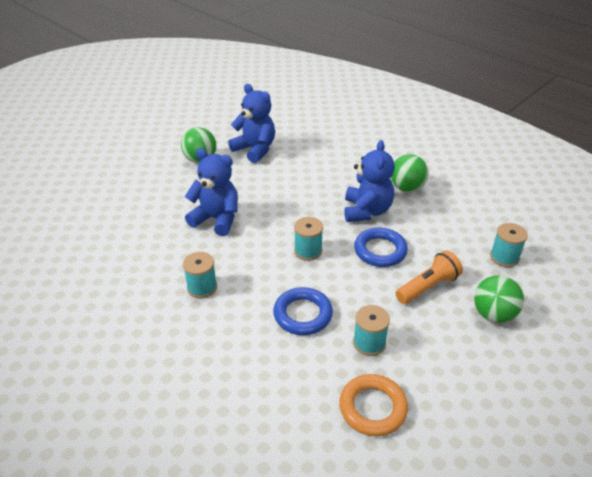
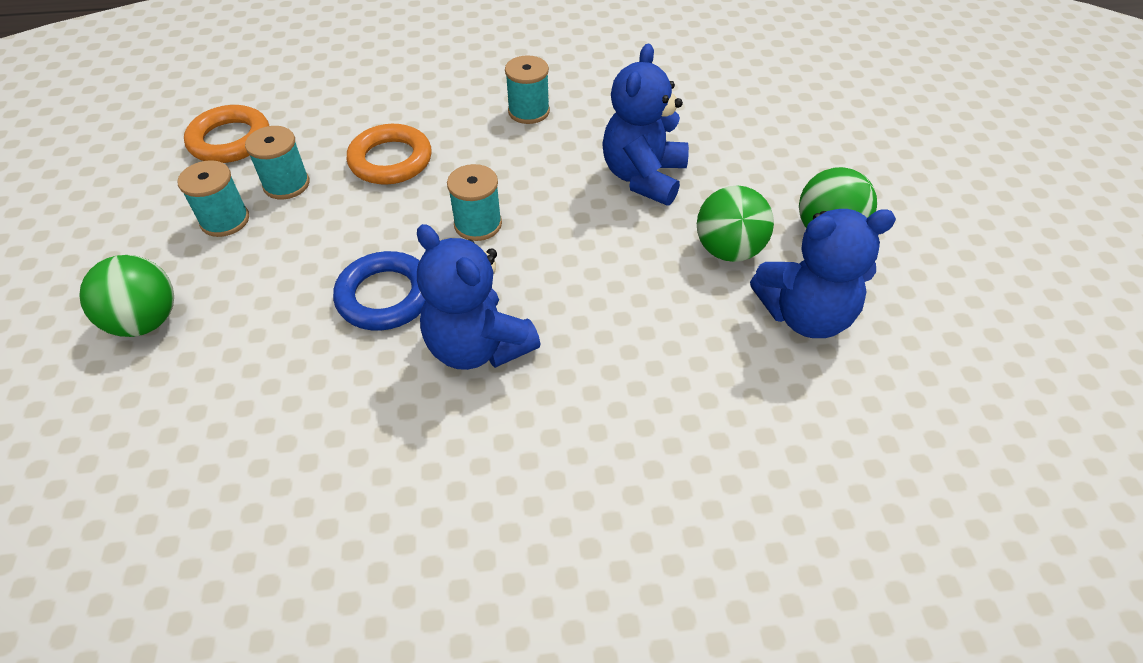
camera: 130 degrees right, 10 degrees up
(216, 219) = (643, 177): blue teddy bear -> blue teddy bear turned 135 degrees clockwise
(302, 314) = (390, 160): blue ring -> orange ring
(406, 188) = (468, 457): green ball -> green ball (728, 250)
(428, 287) = (269, 294): orange flashlight -> none
(504, 257) = (176, 436): turquoise spool -> turquoise spool (225, 220)

